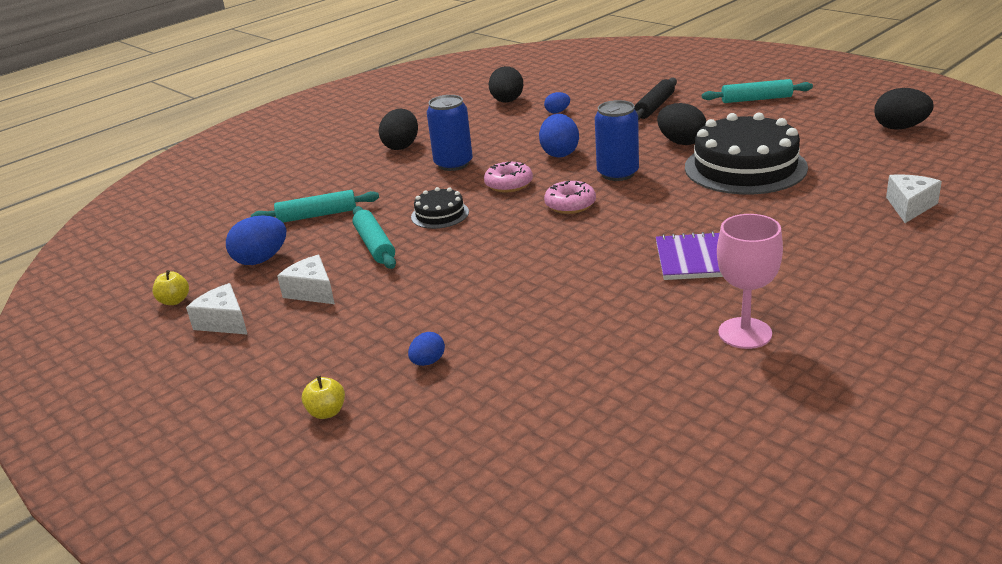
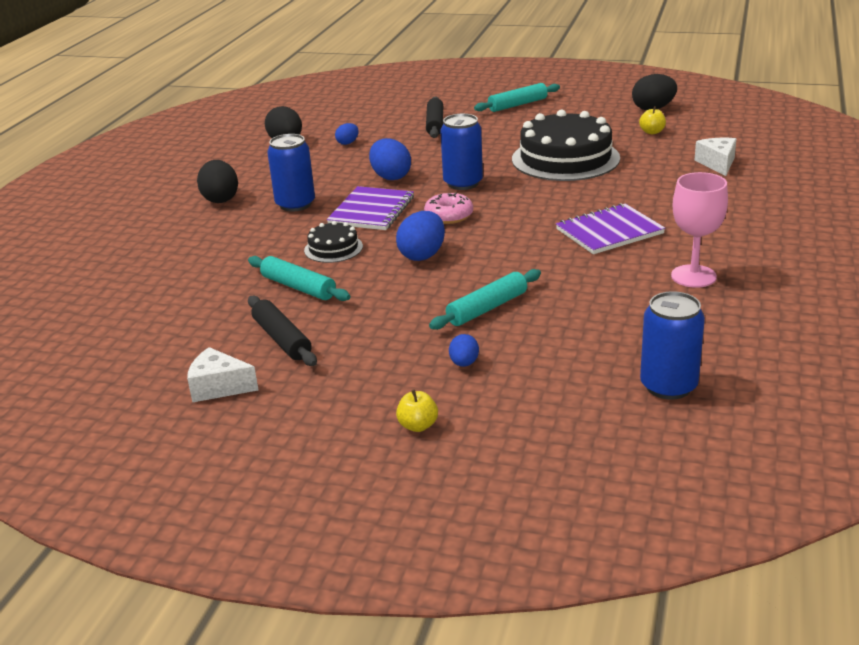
camera: 30 degrees left, 0 degrees up
(174, 301) = (137, 384): yellow apple -> yellow apple (652, 132)
(261, 260) = (190, 326): blue egg -> blue egg (422, 255)
(312, 291) = (281, 339): white cheese -> black rolling pin
(317, 215) = (203, 276): turquoise rolling pin -> turquoise rolling pin (487, 308)
(509, 184) = (372, 211): pink donut -> purple notebook
(588, 451) = (668, 386): none -> blue can
(681, 142) = (491, 149): black egg -> none

